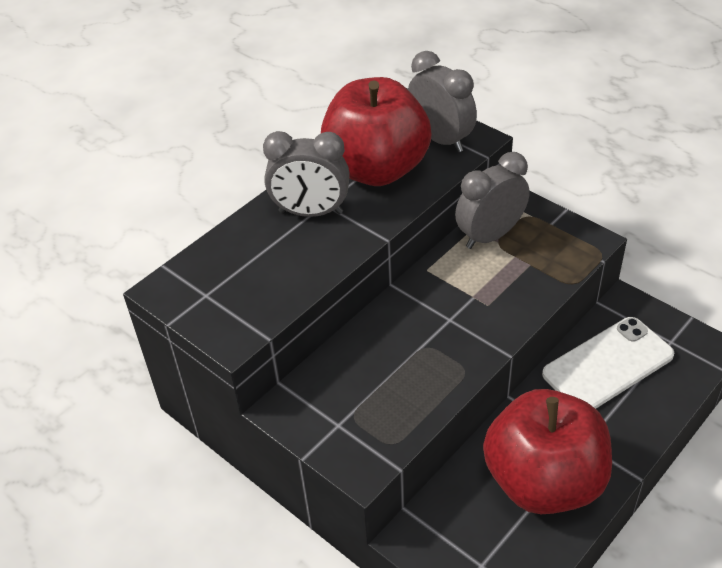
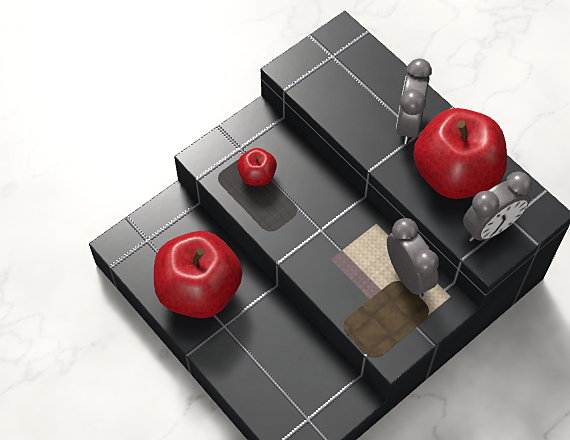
camera: 95 degrees right, 15 degrees up
(381, 397) = (257, 176): none -> red apple
(608, 365) = (292, 363): white phone -> none

